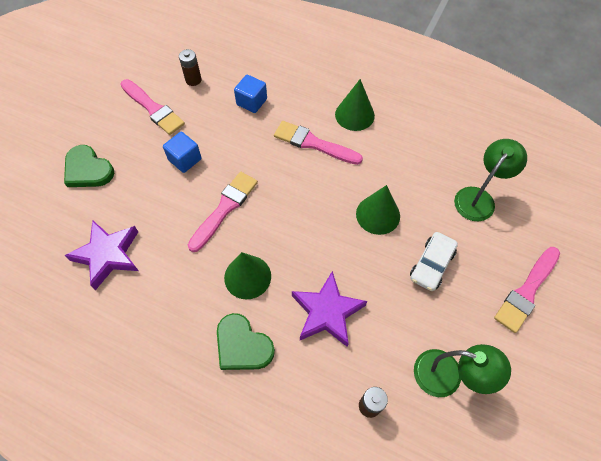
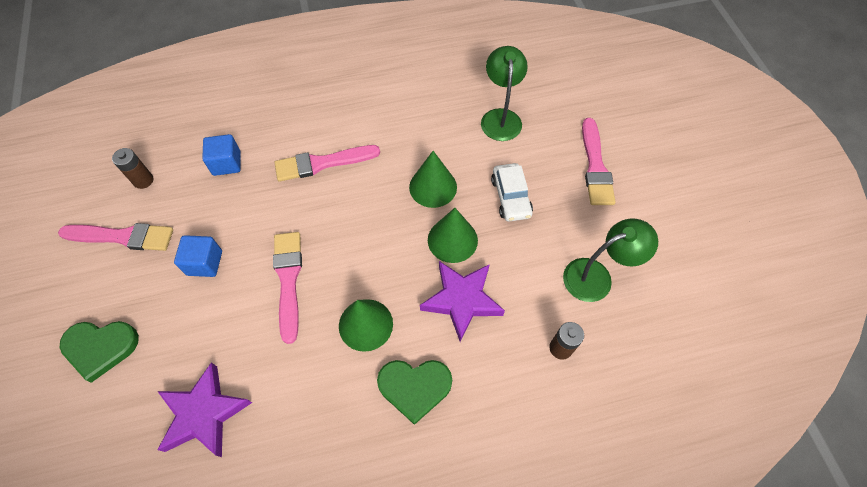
camera: 40 degrees left, 0 degrees up
(354, 115) = (338, 114): green cone -> green cone (452, 240)

